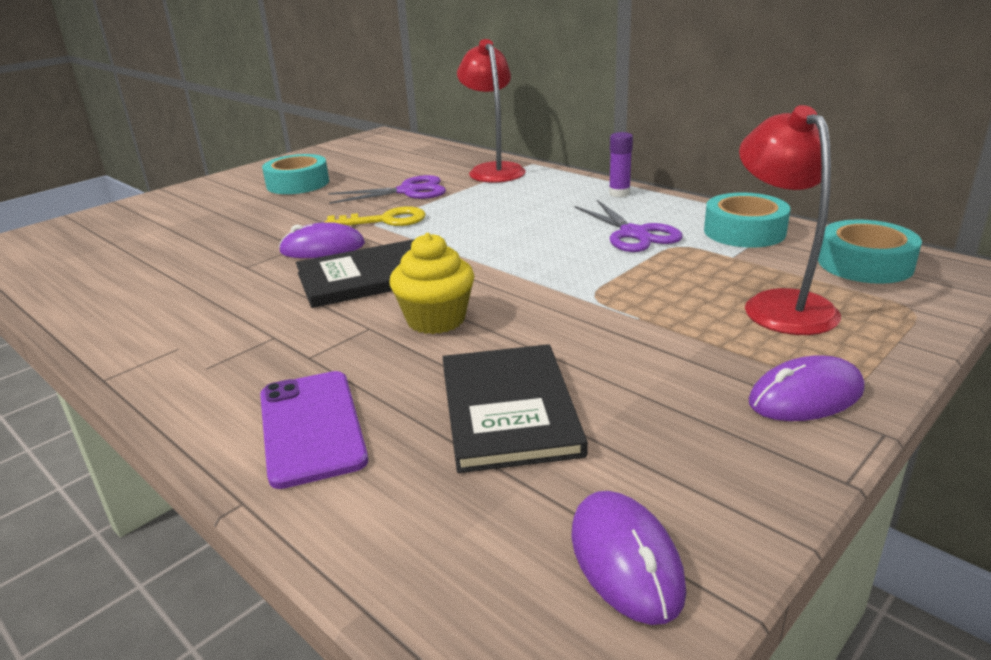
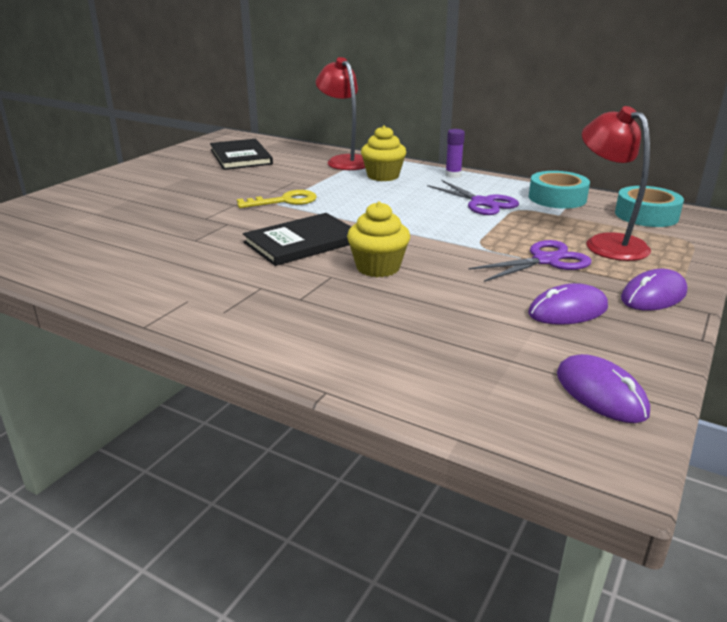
camera: 15 degrees left, 0 degrees up
(298, 184) = (186, 175): turquoise tape -> none
(311, 427) = (339, 342): purple phone -> none
(322, 248) = (249, 223): purple mouse -> purple mouse (568, 310)
(408, 191) = (287, 179): purple scissors -> purple scissors (545, 260)
(508, 409) = (471, 319): black book -> black book (240, 157)
(527, 191) = (383, 176): none -> yellow cupcake

